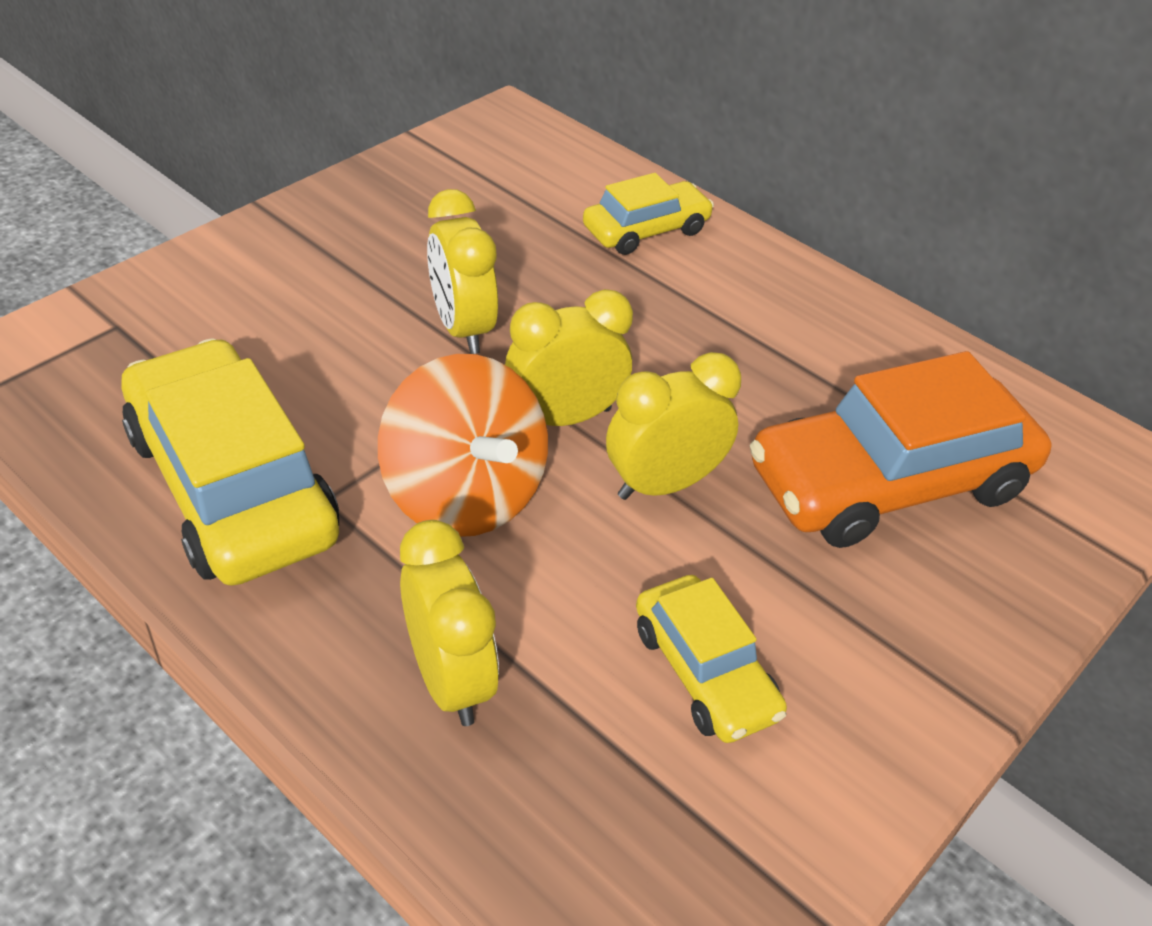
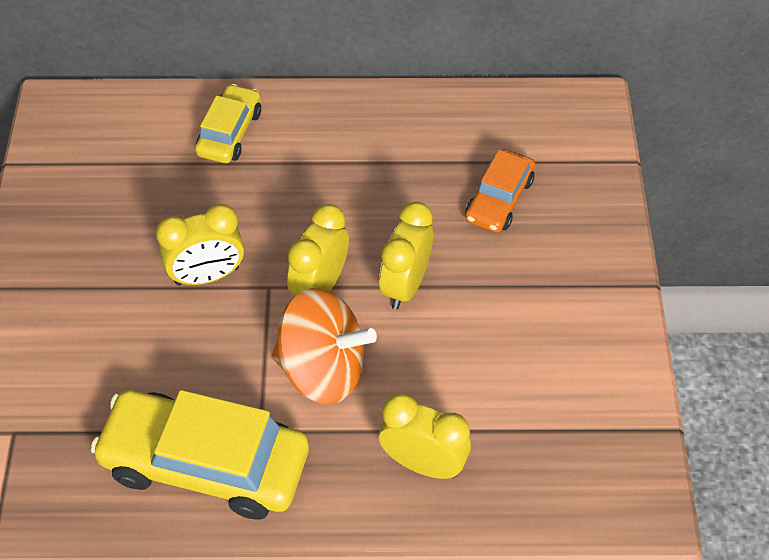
camera: 40 degrees left, 10 degrees up
(462, 328) = (207, 276): yellow clock -> yellow clock turned 45 degrees counterclockwise
(704, 672) = (519, 364): yellow car -> none
(889, 481) = (499, 199): orange car -> orange car, size x0.55

